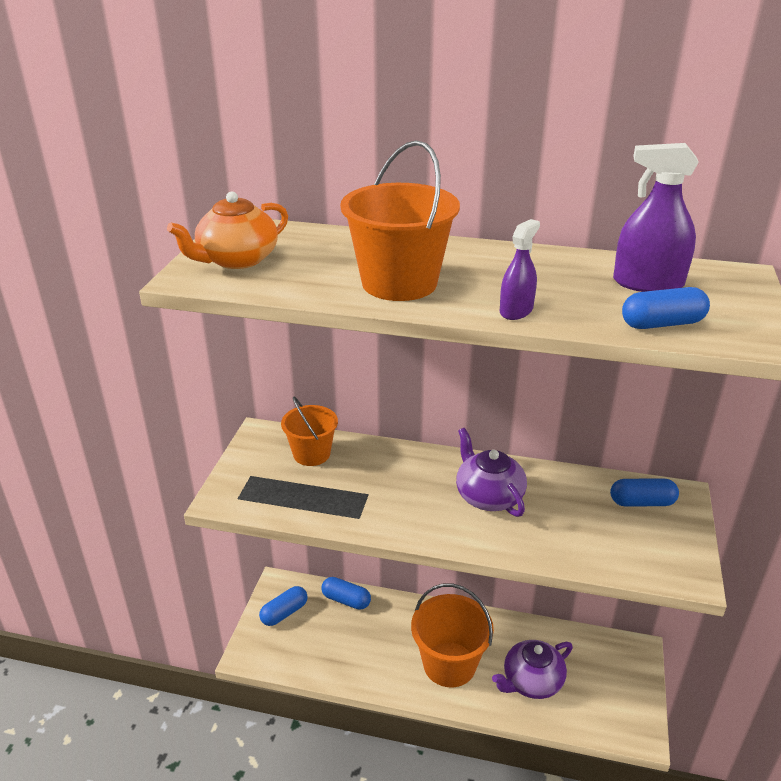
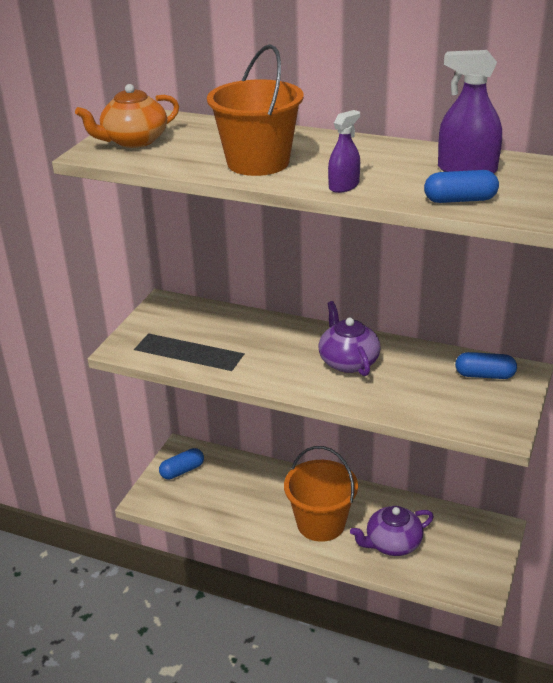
camera: 10 degrees right, 0 degrees up
(311, 454) = (203, 320): orange bucket -> none
(346, 600) = (239, 465): blue capsule -> none

